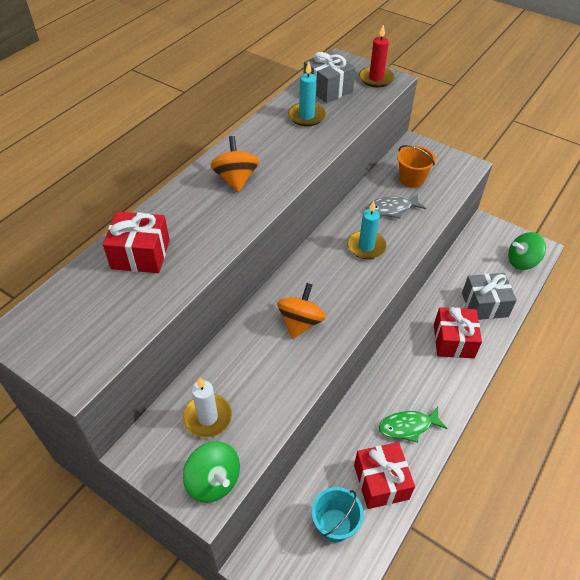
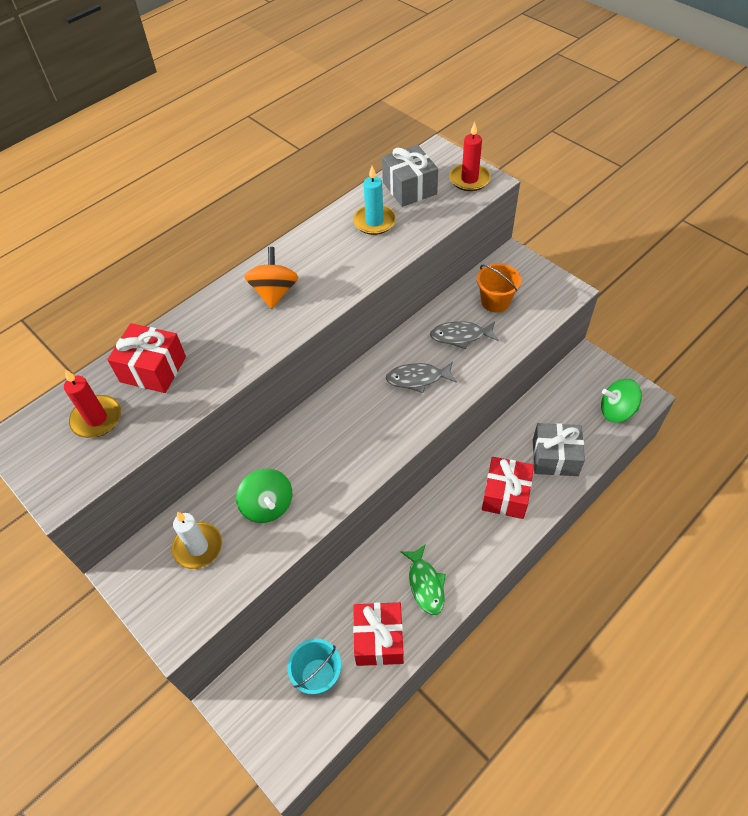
camera: 15 degrees right, 5 degrees up
(97, 303) = (97, 419): none -> red candle
(213, 481) = (186, 614): green spinning top -> green spinning top (268, 505)
(300, 322) = (320, 458): orange spinning top -> none
(366, 246) = (417, 378): turquoise candle -> grey fish
(408, 426) = (425, 584): green fish -> green fish turned 105 degrees counterclockwise

